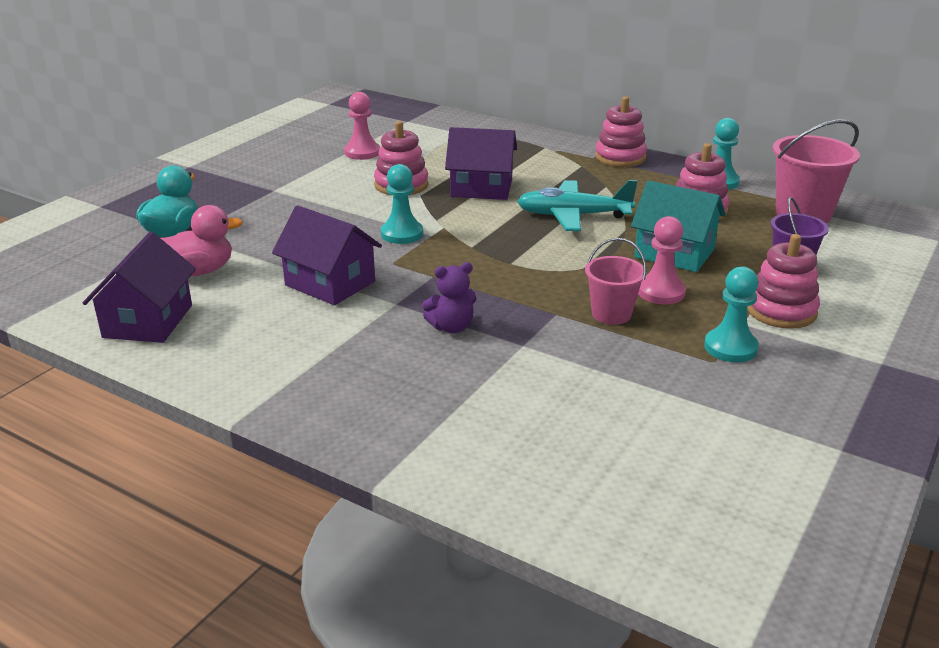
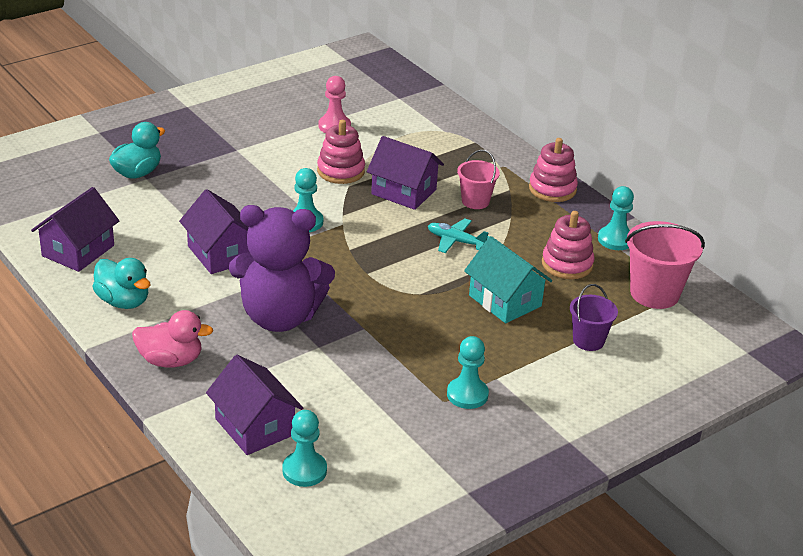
camera: 20 degrees right, 5 degrees up
(199, 271) = (135, 216): pink duck -> pink duck (170, 360)
(245, 359) = (123, 301): none -> turquoise duck
(452, 327) = (280, 317): purple teddy bear -> purple teddy bear, size x2.41
(525, 454) = (254, 427): none -> purple house
(573, 216) = (455, 241): turquoise plane -> turquoise plane, size x0.63
(611, 314) = (404, 340): pink bucket -> pink bucket (475, 201)
(633, 486) = (304, 470): none -> turquoise pawn
(661, 292) = (460, 333): pink pawn -> none
(781, 311) = (538, 377): pink stacking toy -> none

